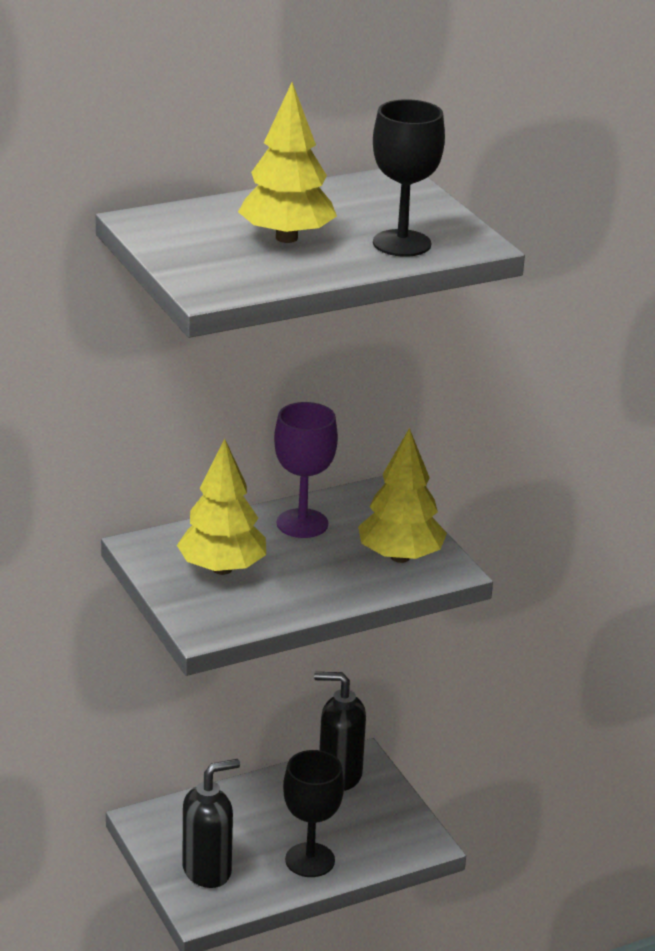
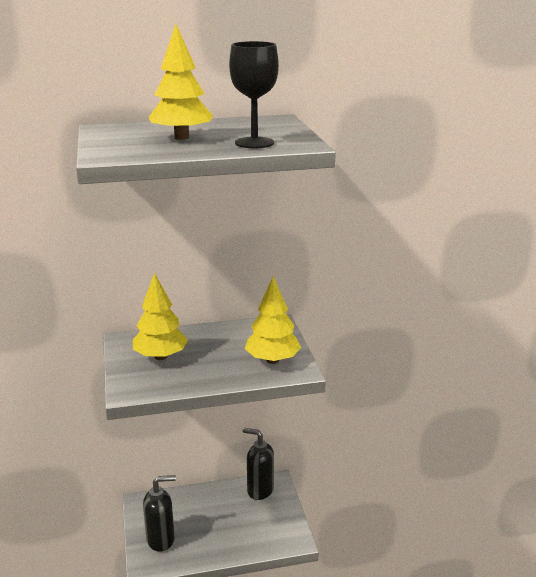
camera: 15 degrees right, 5 degrees down
(302, 523) = (223, 336): purple goblet -> none
(310, 860) = (223, 541): black goblet -> none

